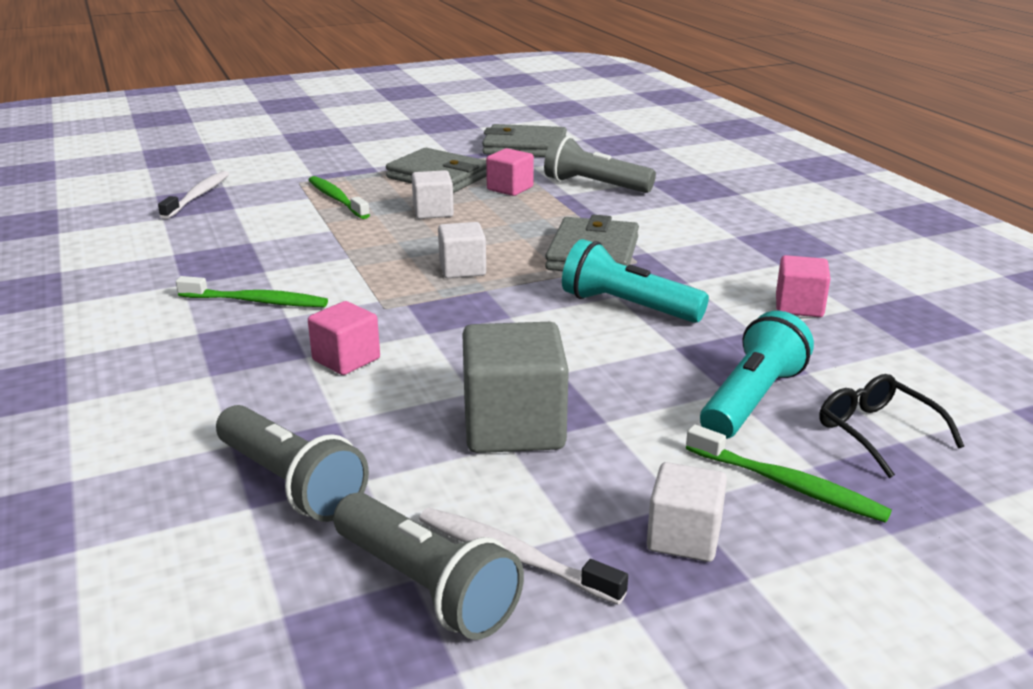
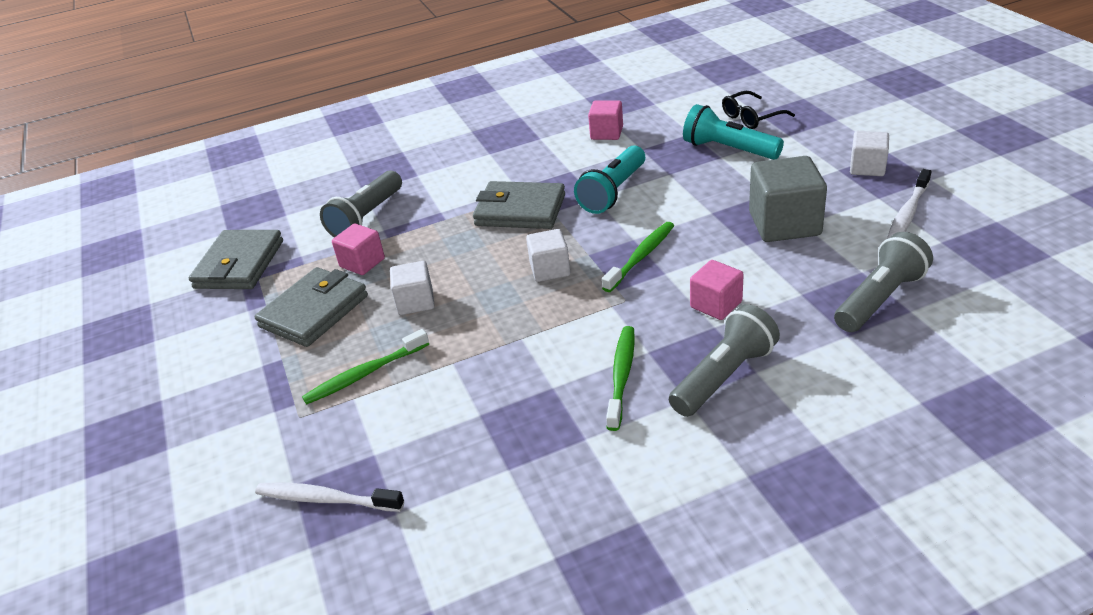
camera: 85 degrees left, 10 degrees up
(426, 587) = (945, 236): grey flashlight -> grey flashlight (724, 376)
(788, 485) = (810, 141): green toothbrush -> green toothbrush (641, 256)

